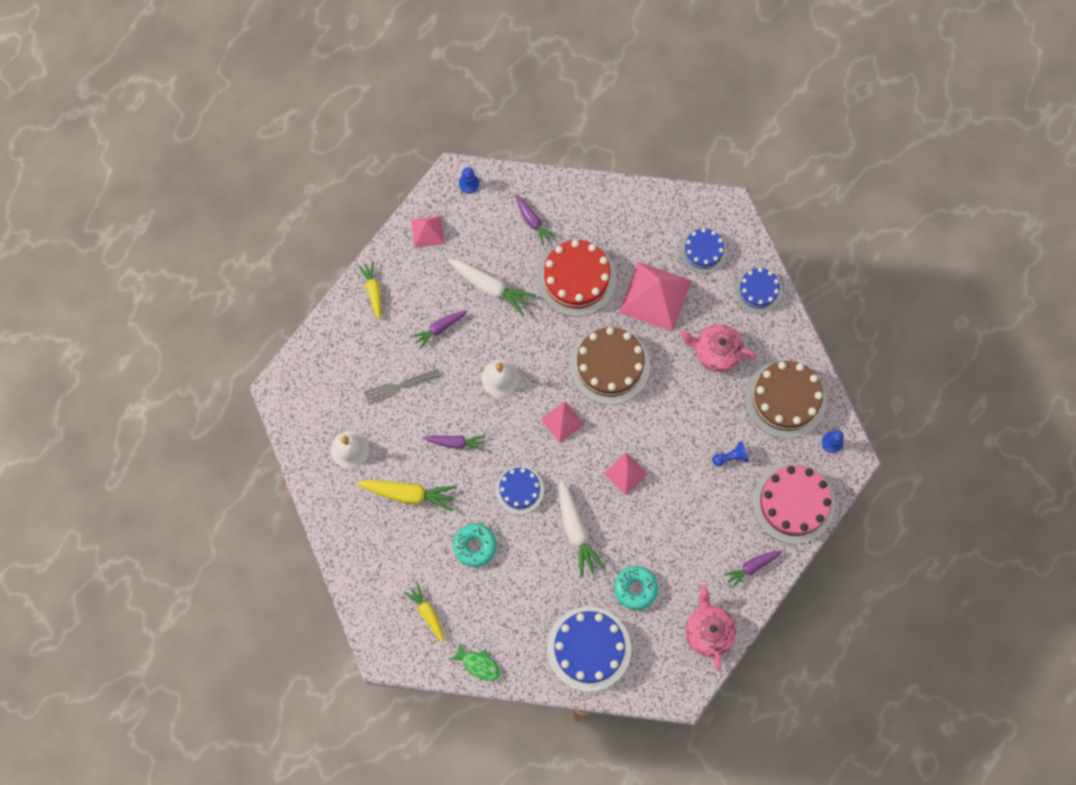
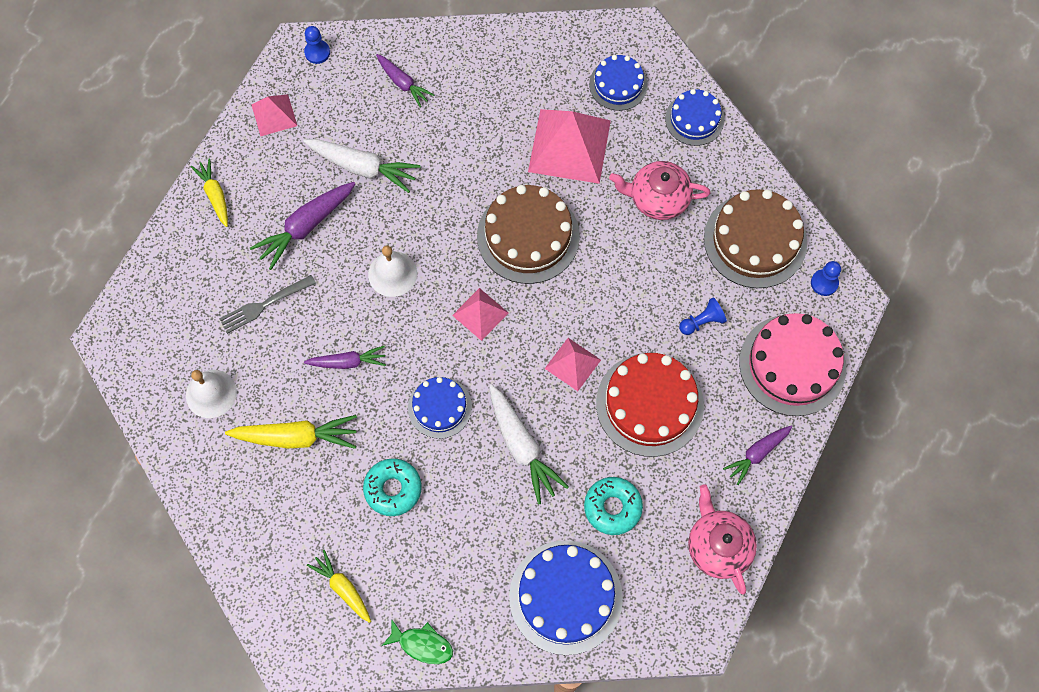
camera: 10 degrees left, 5 degrees down
(439, 328) = (306, 227): purple carrot -> purple carrot, size x1.57
(576, 278) = (468, 140): red cake -> red cake (649, 404)

